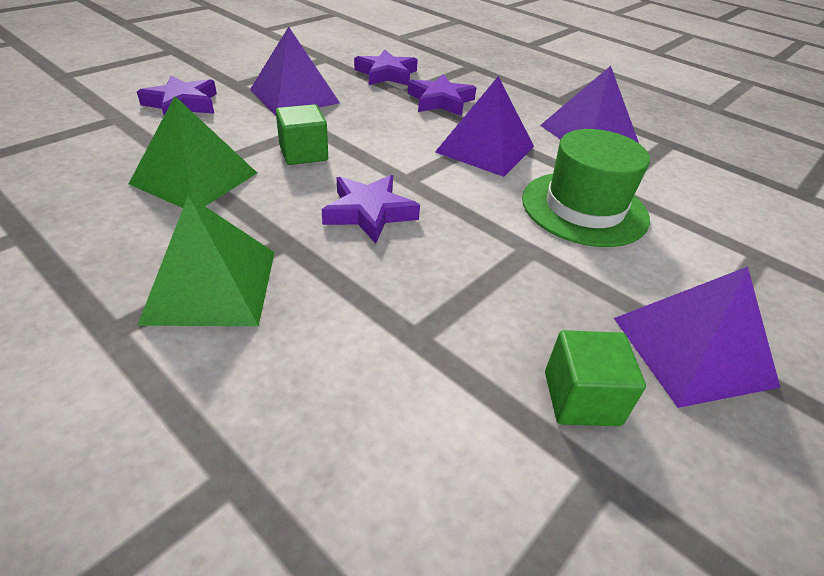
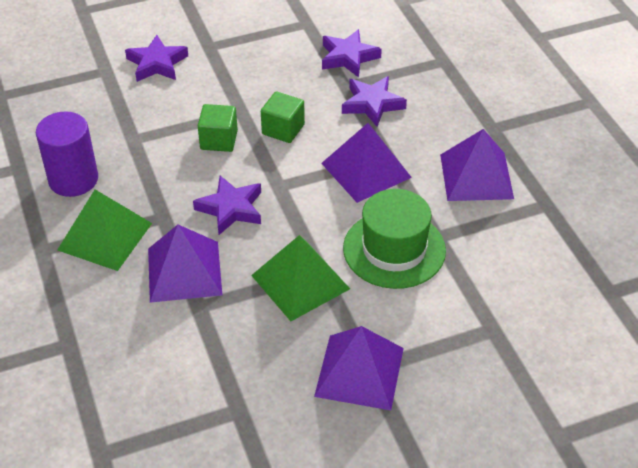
camera: 30 degrees right, 5 degrees up
(124, 229) = (73, 179): none -> purple cylinder
(195, 178) = (132, 146): green pyramid -> green pyramid (300, 282)
(294, 96) = (249, 71): purple pyramid -> purple pyramid (184, 271)
(581, 398) = (263, 372): green cube -> green cube (283, 129)

